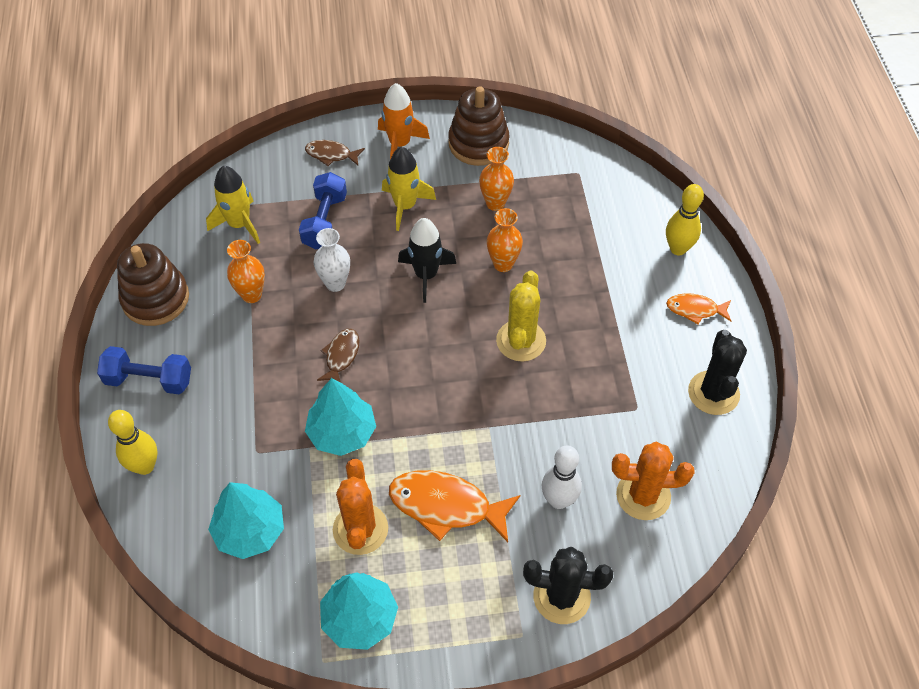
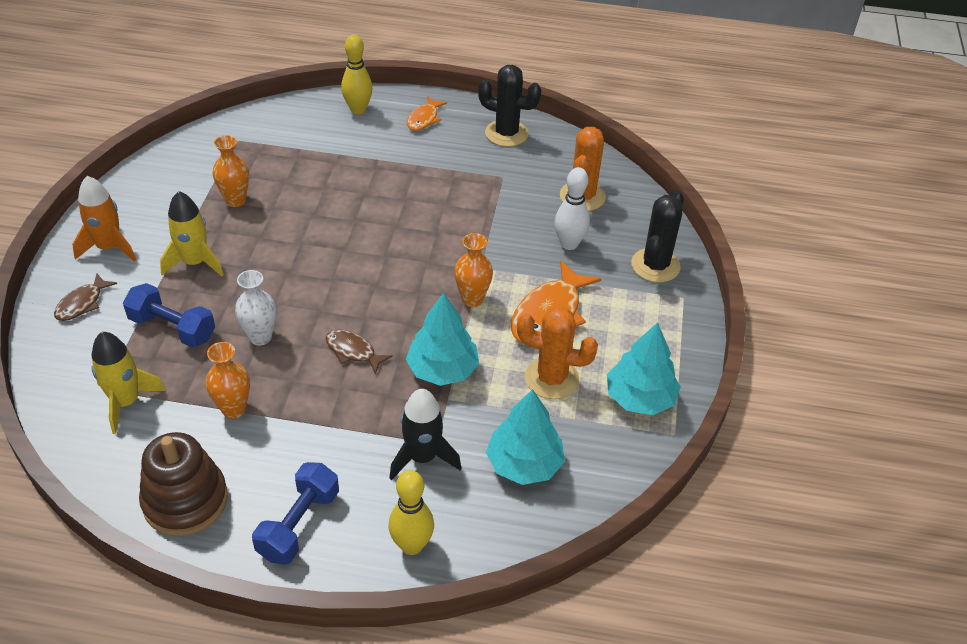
camera: 75 degrees left, 10 degrees down
(426, 275) = (291, 268): black rocket -> black rocket (422, 457)
(478, 143) = (152, 192): brown stacking toy -> none
(503, 264) = (310, 214): orange vase -> orange vase (472, 299)
(521, 341) = (401, 224): yellow cactus -> none

